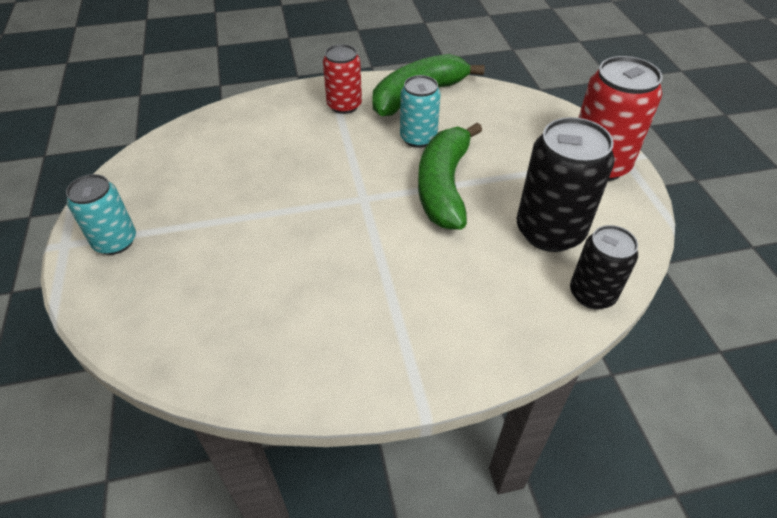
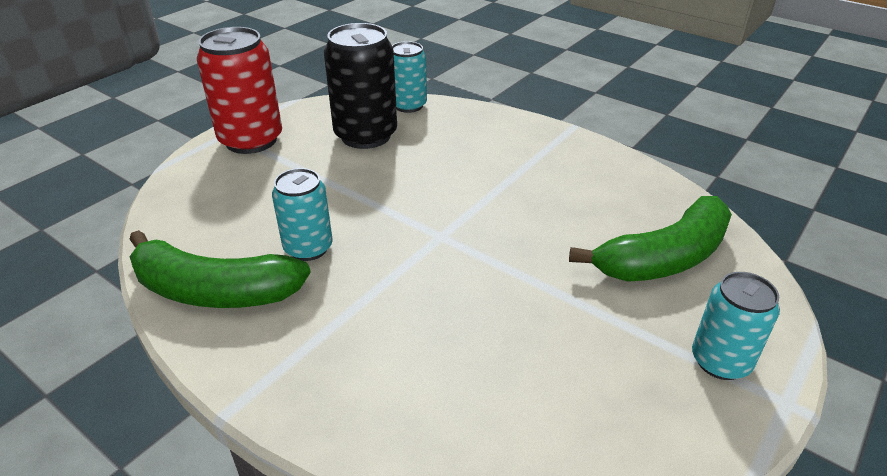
camera: 130 degrees left, 10 degrees down
(344, 105) = (295, 343): red can -> none
(444, 186) = (369, 199): green banana -> green banana (664, 258)
(592, 294) = (408, 105): black can -> turquoise can

